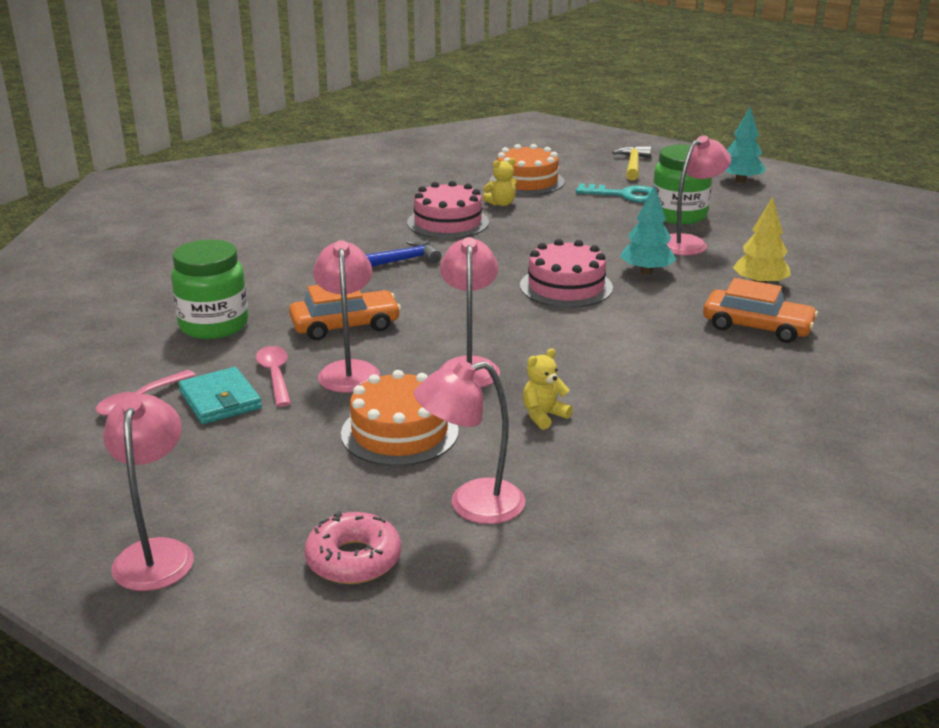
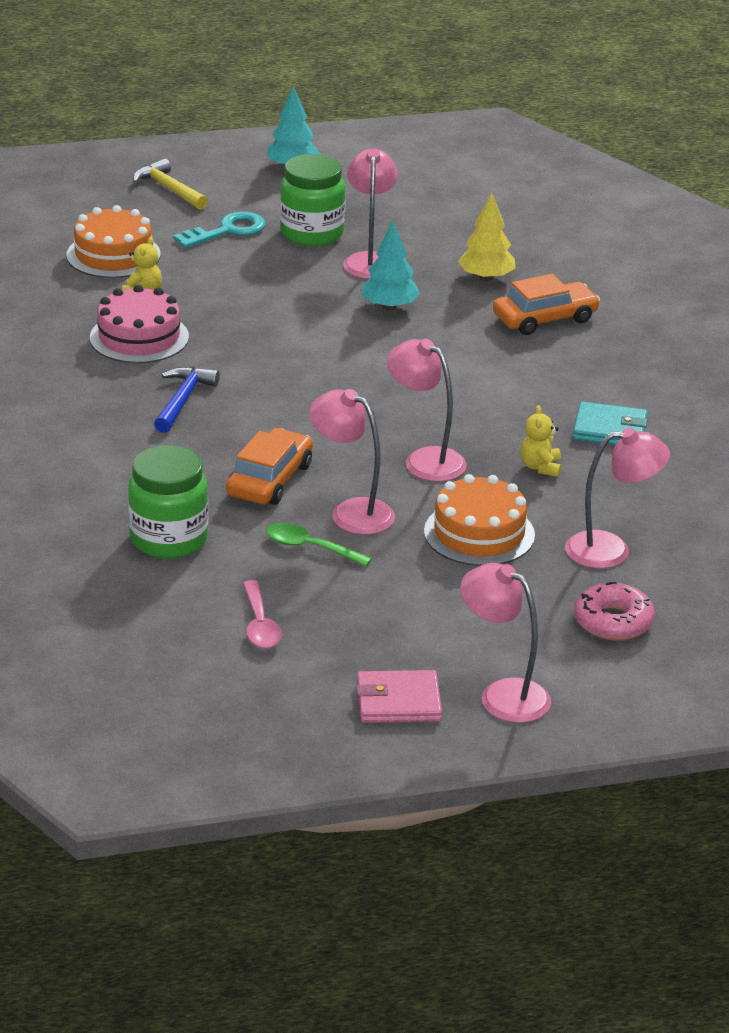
camera: 50 degrees left, 5 degrees up
(90, 505) = (398, 701): none -> pink wallet
(220, 400) = (314, 588): turquoise wallet -> turquoise wallet (610, 429)
(275, 375) = (310, 547): pink spoon -> green spoon
(472, 505) = (611, 550): pink lamp -> pink lamp turned 120 degrees counterclockwise
(566, 287) = (359, 353): pink cake -> none

